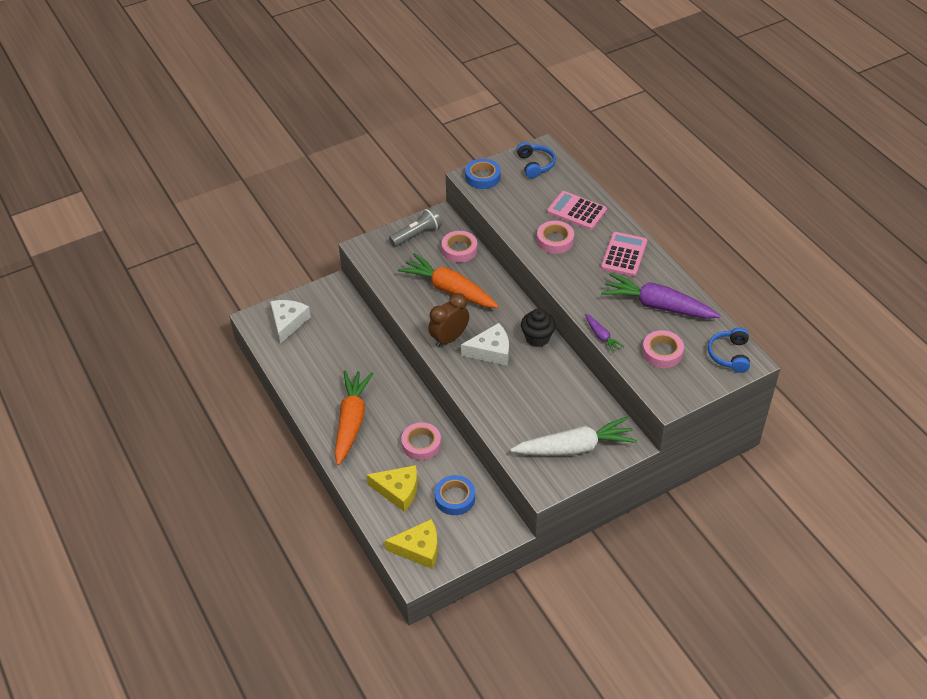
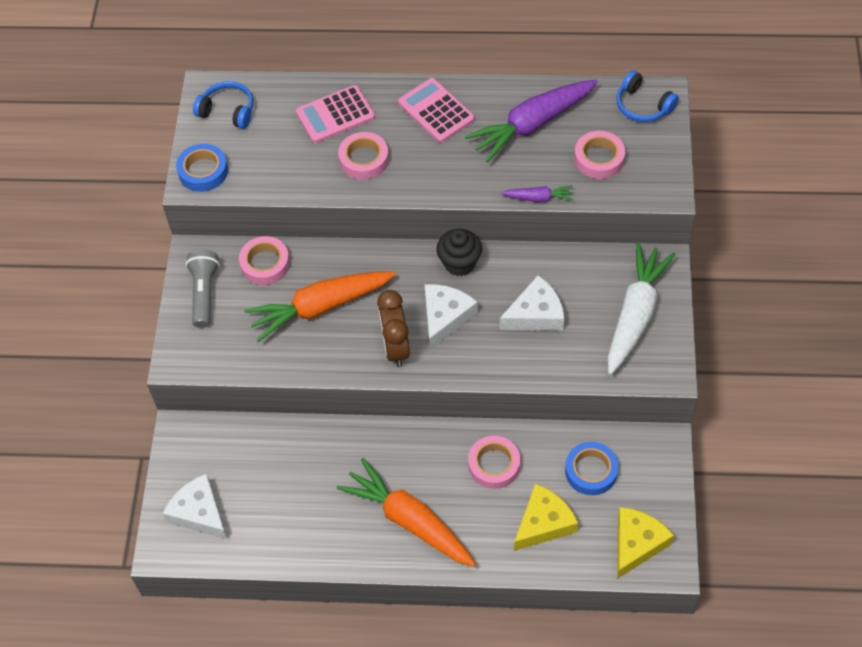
camera: 55 degrees left, 10 degrees up
(531, 395) = (535, 314): none -> white cheese

